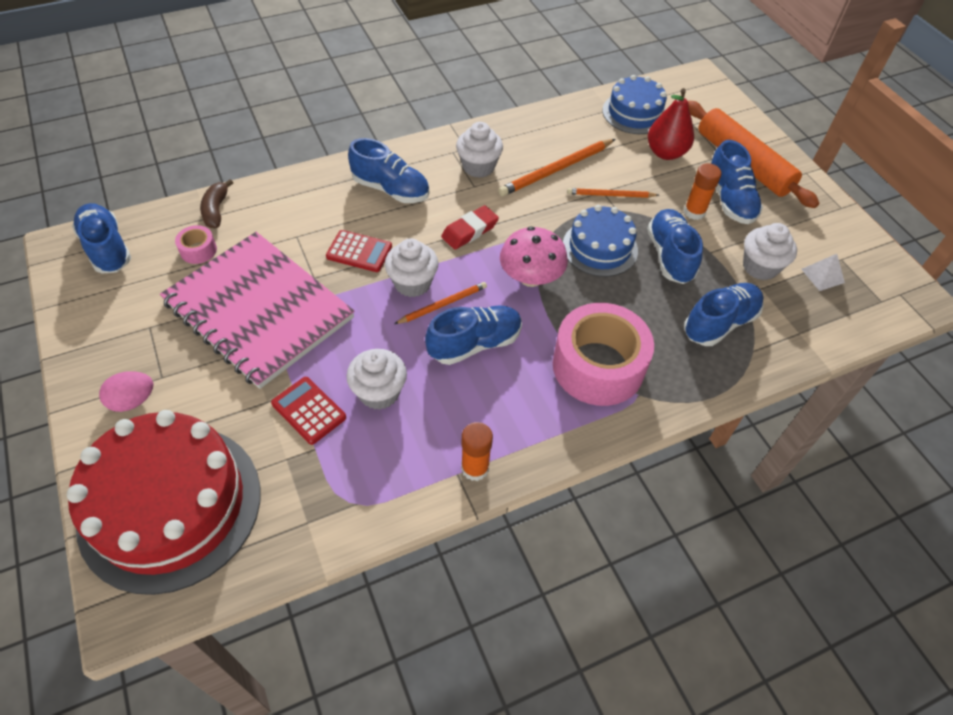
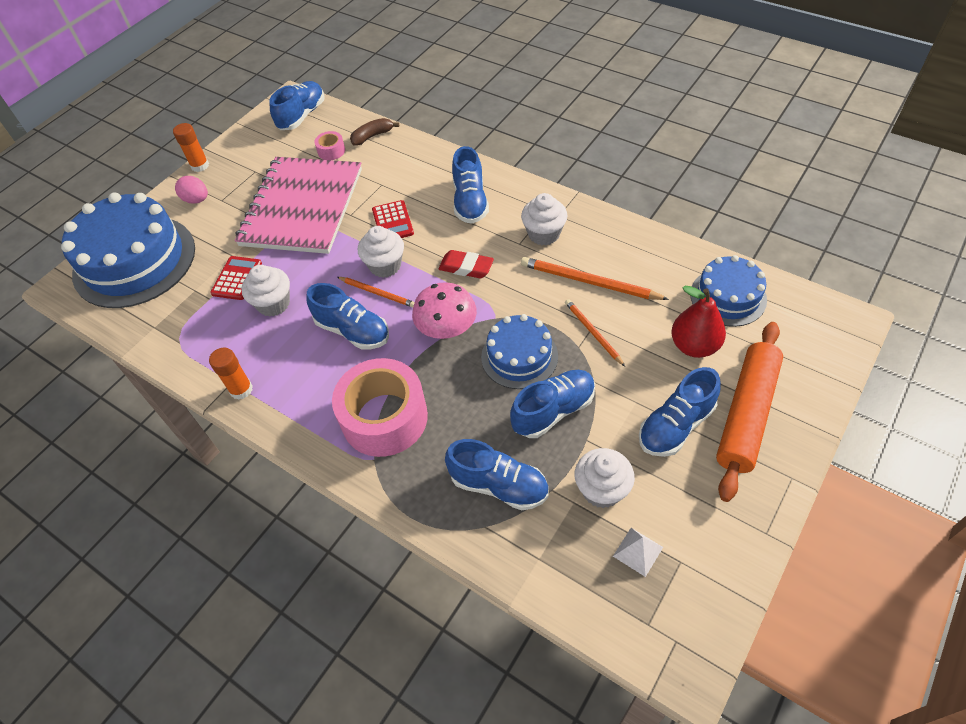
camera: 65 degrees right, 0 degrees up
(170, 506) = (134, 261): red cake -> blue cake
(694, 212) = (630, 404): orange glue stick -> orange glue stick (200, 165)

